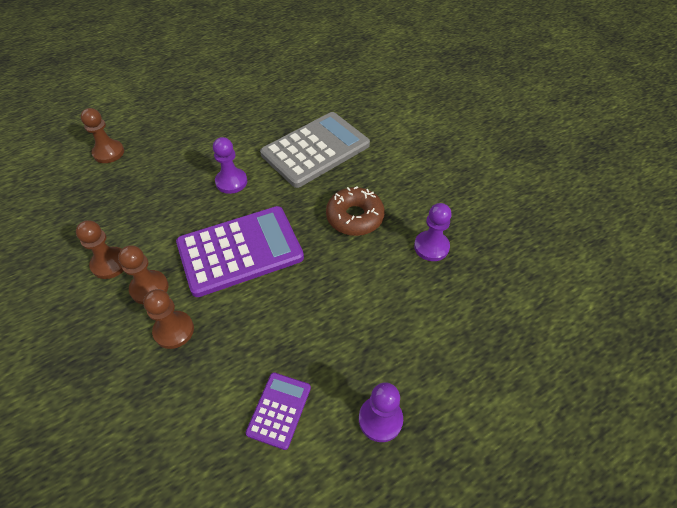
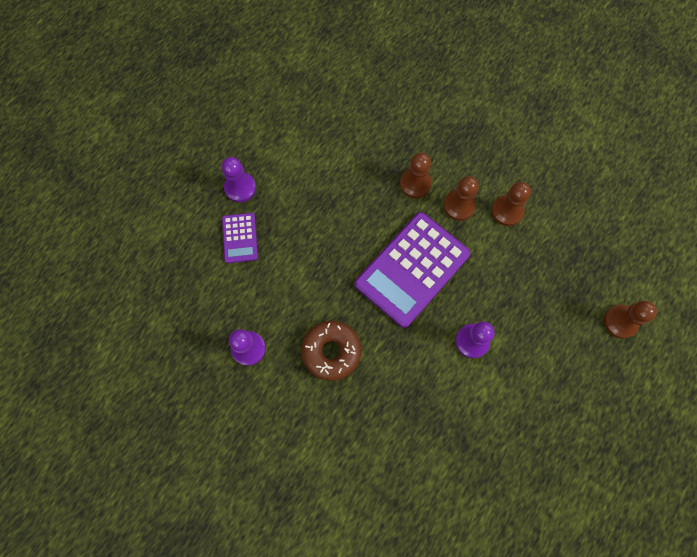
camera: 155 degrees right, 20 degrees up
(279, 410) = (309, 165): purple calculator -> purple calculator (240, 238)
(315, 150) = (415, 428): grey calculator -> none

